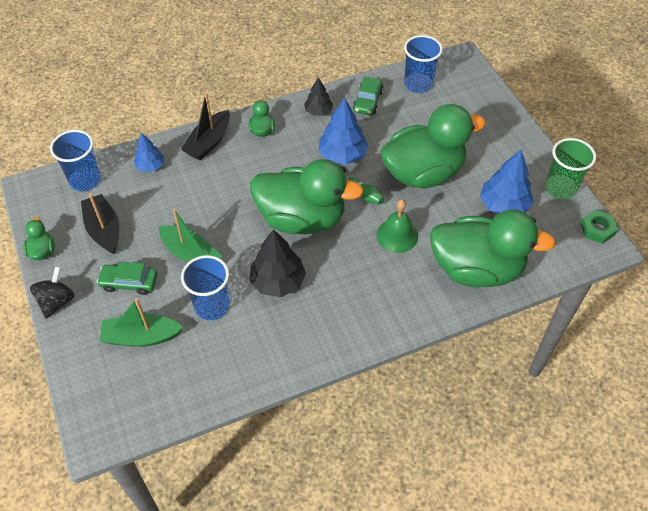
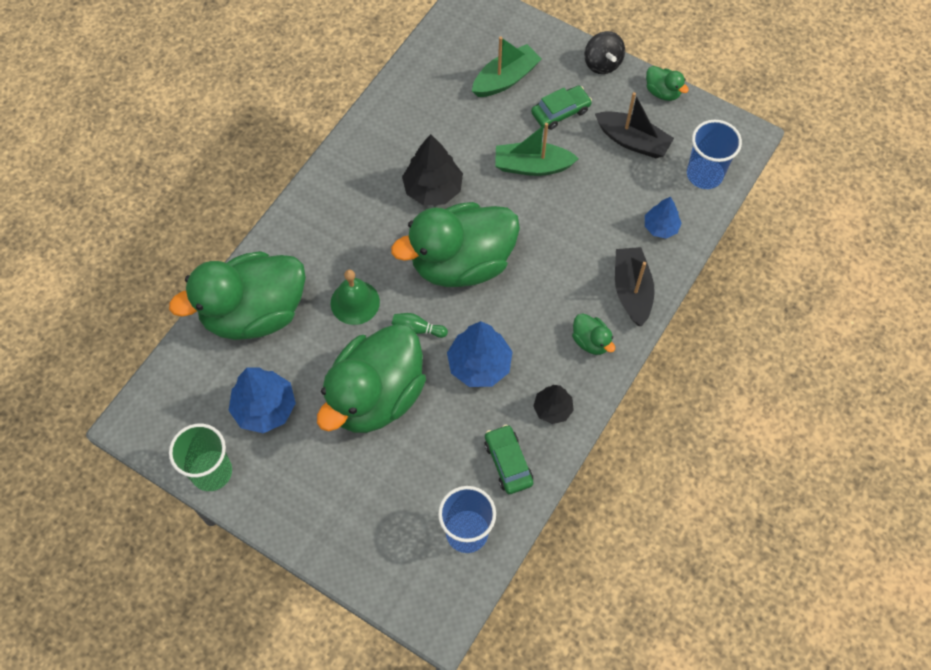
camera: 145 degrees right, 10 degrees up
(212, 306) = (471, 135): blue cup -> none
(597, 229) = (148, 439): green nut -> none

